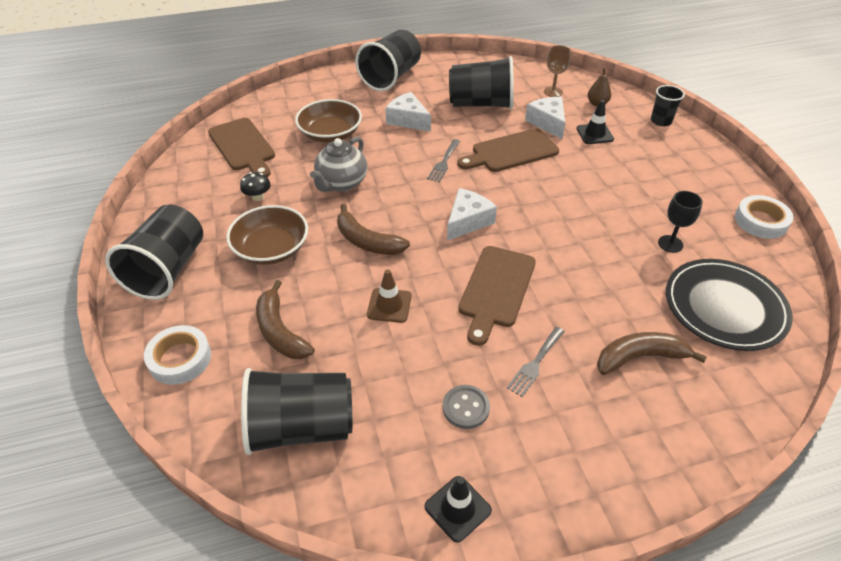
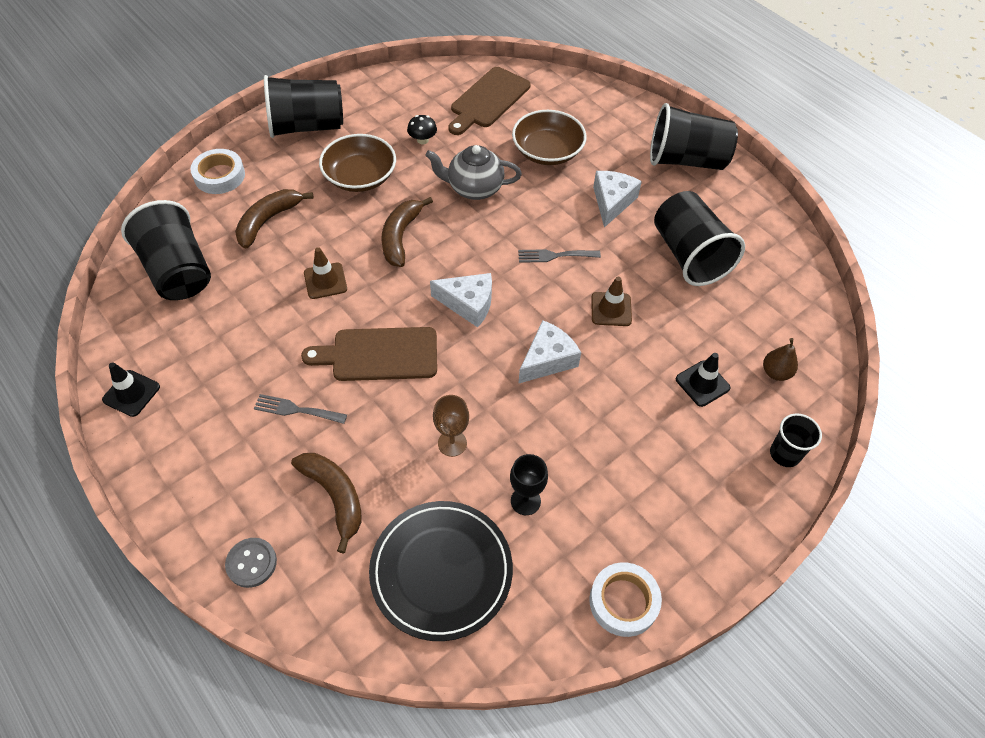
camera: 65 degrees right, 10 degrees up
(466, 408) = (229, 371): grey button -> grey button (251, 563)
(511, 152) = (611, 309): brown cutting board -> brown traffic cone
(547, 123) = (694, 330): white cheese -> white cheese (547, 360)
(553, 92) = (769, 319): brown goblet -> brown goblet (452, 443)

